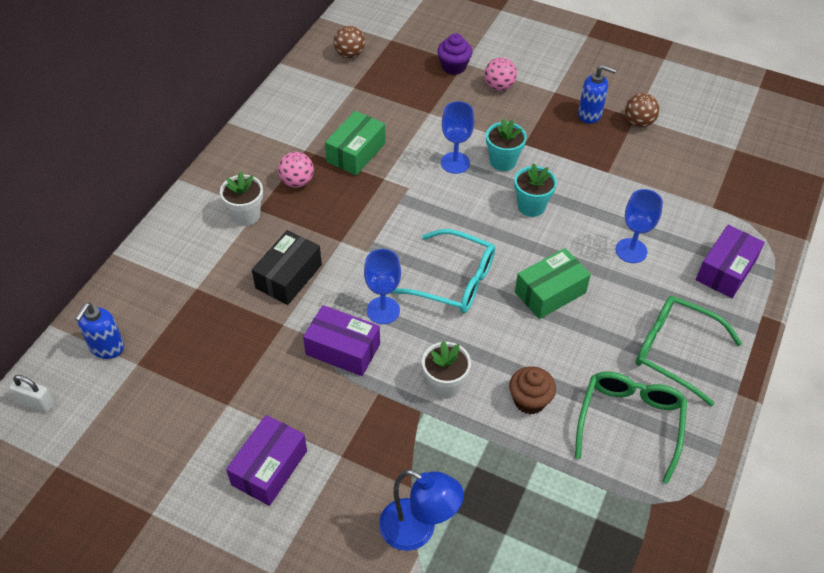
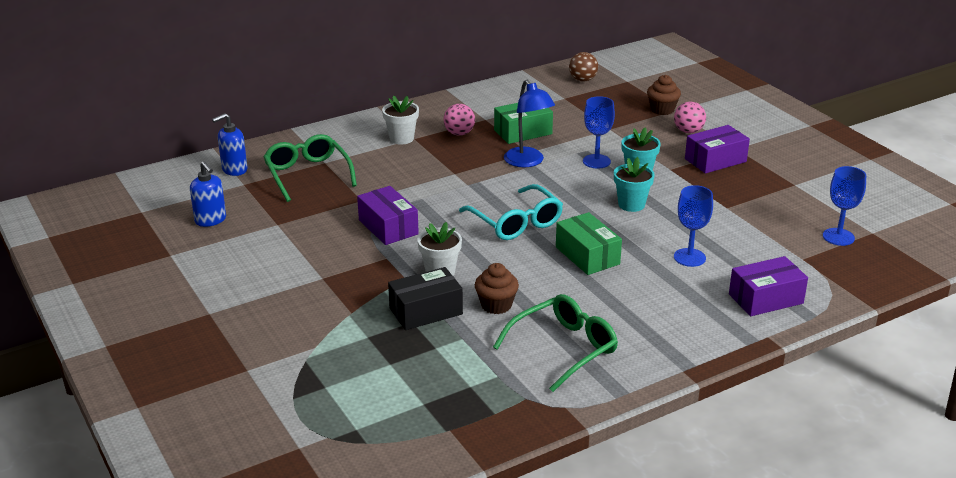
camera: 35 degrees right, 20 degrees down
(36, 403) = (163, 179): white padlock -> none
(269, 467) = (268, 264): purple box -> purple box (715, 160)
(289, 276) = (394, 178): black box -> black box (426, 311)
(383, 310) = (442, 218): blue goblet -> blue goblet (838, 237)
(418, 530) = (329, 335): blue lamp -> blue lamp (528, 162)
(453, 67) = (662, 110): purple cupcake -> brown cupcake
(550, 292) = (587, 255): green box -> green box turned 60 degrees clockwise
(590, 114) = (752, 170): blue soap dispenser -> blue soap dispenser (211, 220)
(638, 122) = (794, 188): brown ball -> none
(675, 351) = (656, 326): green glasses -> green glasses (308, 175)

